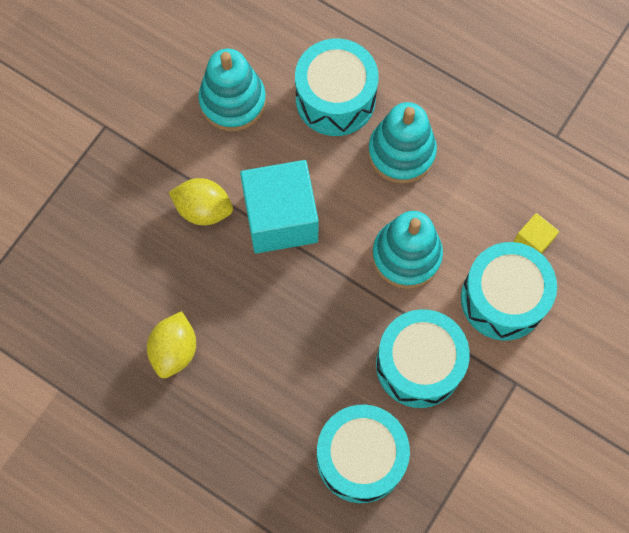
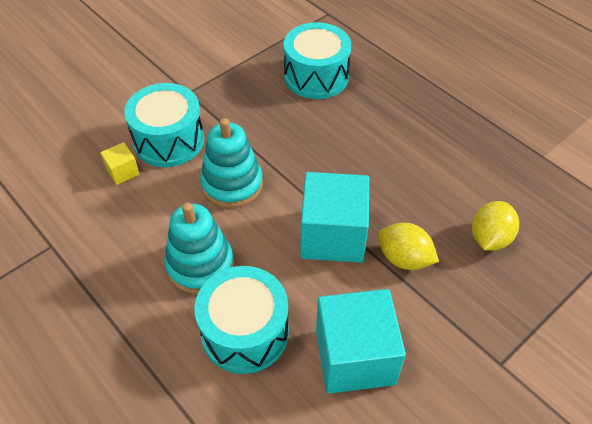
camera: 165 degrees left, 20 degrees down
(174, 350) = (445, 161): yellow lemon -> yellow lemon (489, 238)
(233, 101) = (355, 357): turquoise stacking toy -> turquoise cube
(419, 365) = (253, 115): turquoise drum -> none

